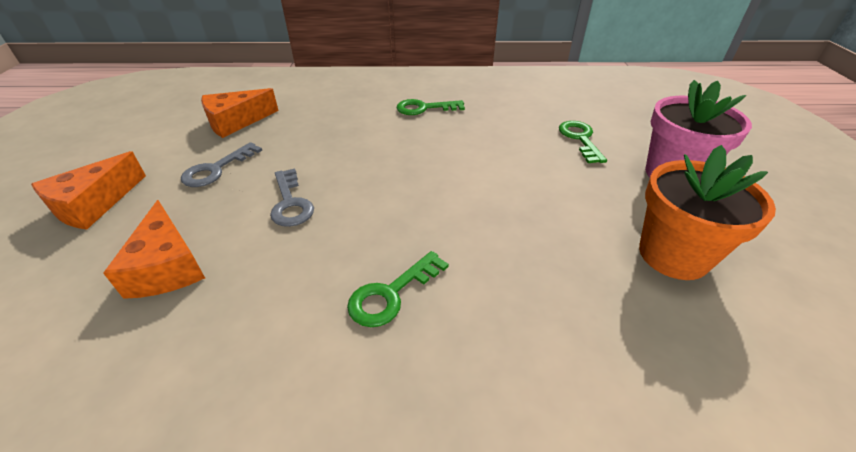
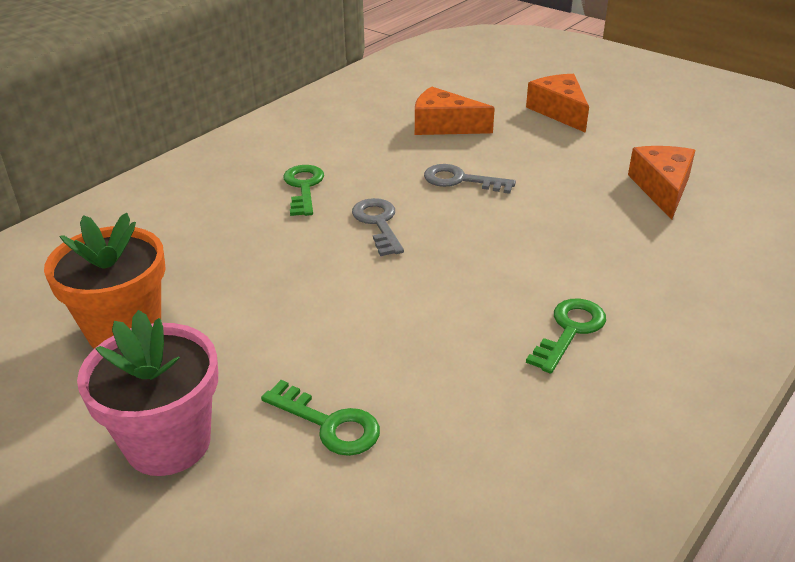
camera: 130 degrees right, 5 degrees down
(217, 169) = (561, 161): grey key -> grey key (378, 223)

